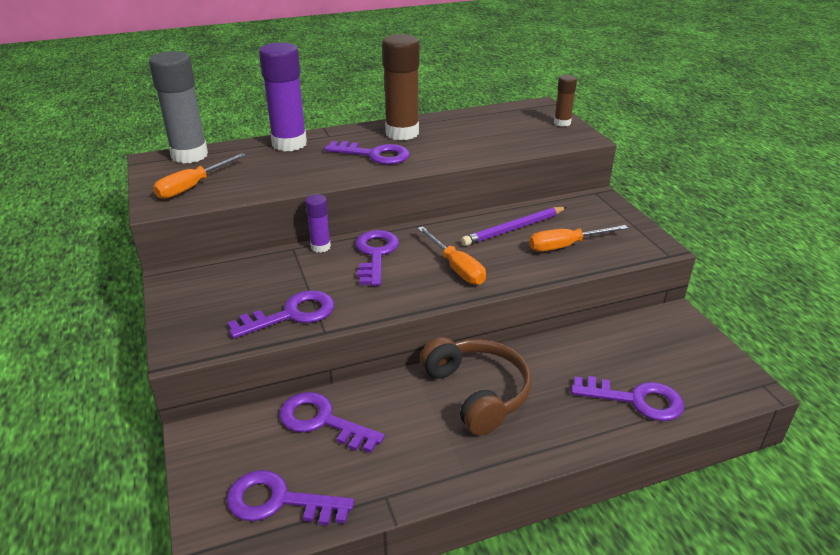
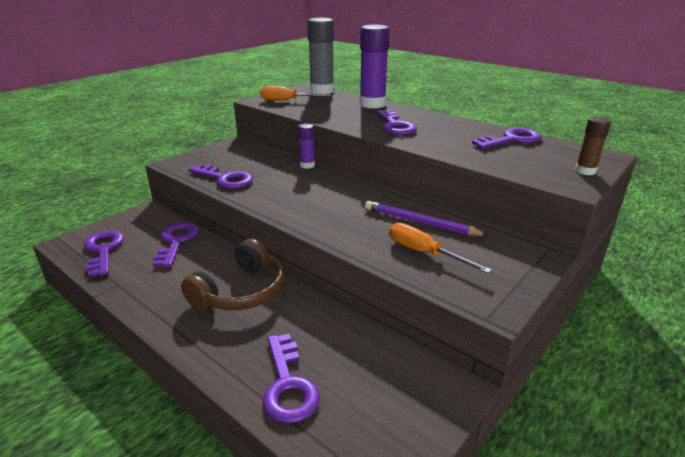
camera: 60 degrees right, 5 degrees down
(375, 254) = (318, 183): purple key -> purple key (511, 140)
(402, 133) = (443, 125): brown glue stick -> none
(456, 268) = (332, 214): orange screwdriver -> none

